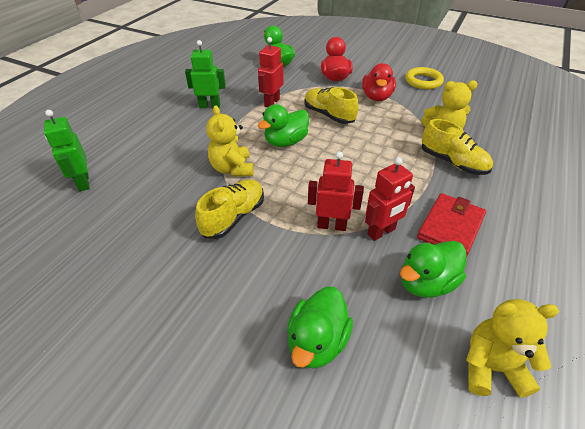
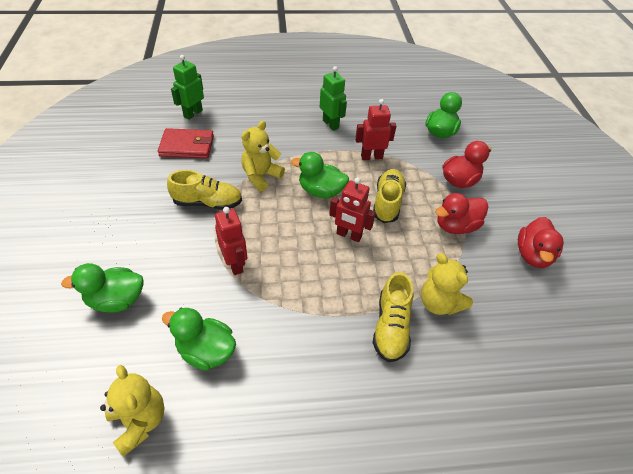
camera: 55 degrees right, 5 degrees up
(381, 232) = (248, 300): red robot -> red robot (349, 235)
(423, 81) = (533, 255): yellow ring -> red duck
(450, 227) = (287, 351): red wallet -> red wallet (187, 146)

